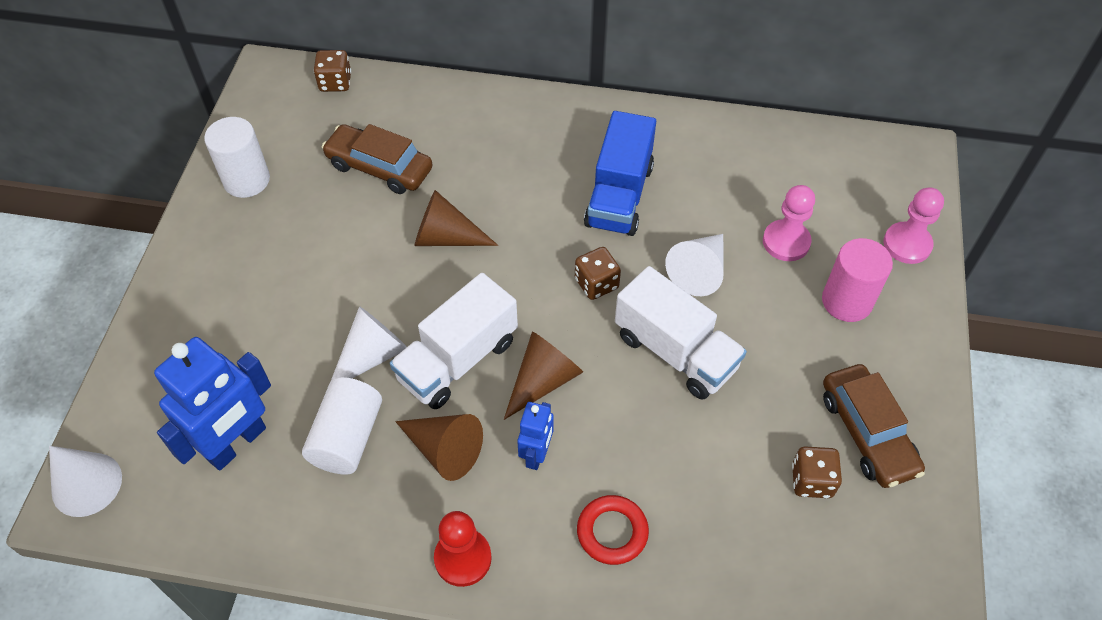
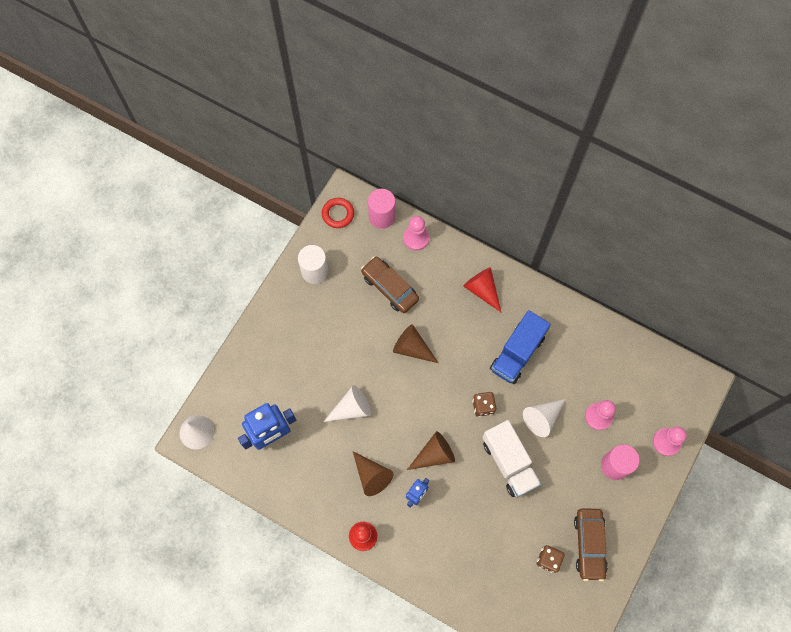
camera: 20 degrees right, 15 degrees up
(335, 82) = (382, 216): brown dice -> pink cylinder
(347, 438) = (326, 451): white cylinder -> none
(399, 95) = (416, 238): none -> pink pawn
(458, 360) = (394, 427): white truck -> none
(528, 130) = (482, 290): none -> red cone
(612, 532) = (438, 549): red ring -> red ring (338, 214)

